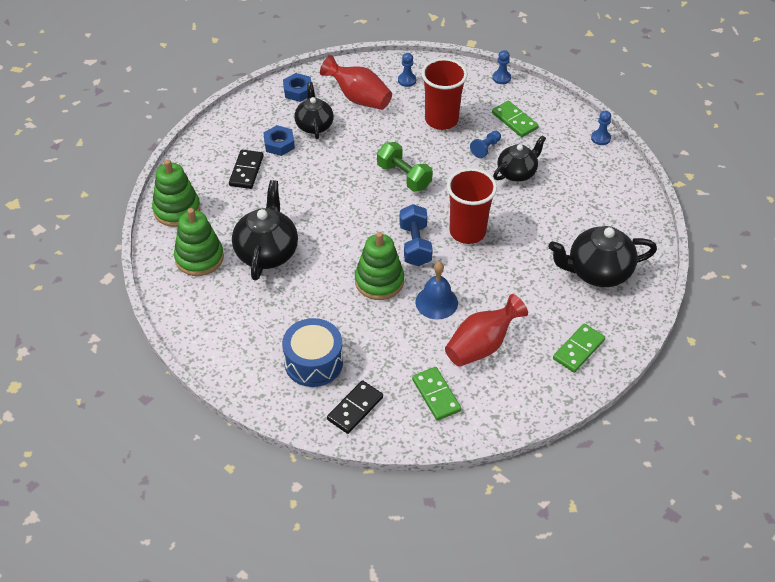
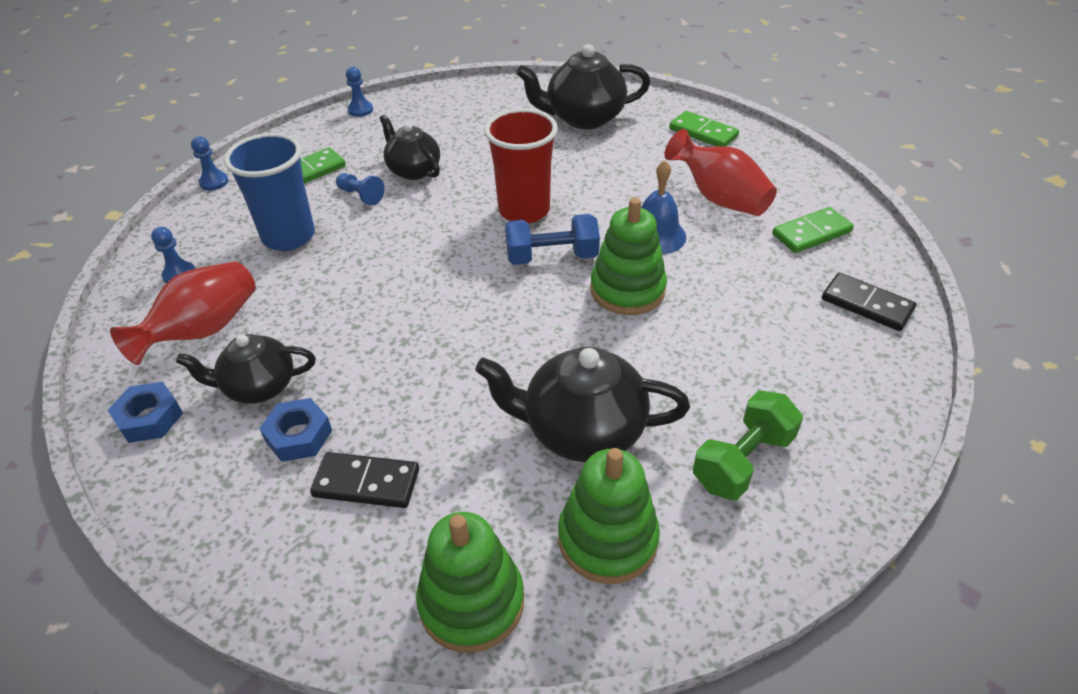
camera: 90 degrees left, 5 degrees down
(313, 362) = (803, 353): blue drum -> none
(404, 176) = (408, 271): green dumbbell -> green dumbbell (743, 461)
(441, 120) = (289, 236): red cup -> blue cup
(598, 272) = (584, 118): black teapot -> black teapot turned 90 degrees clockwise

